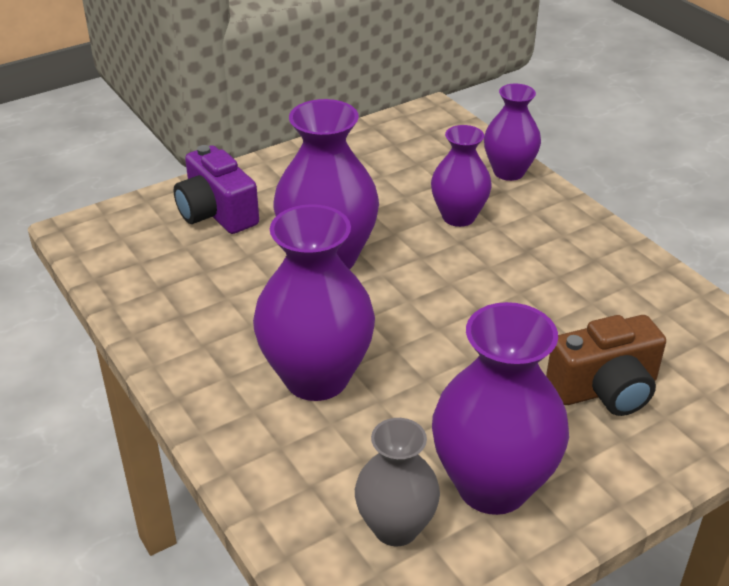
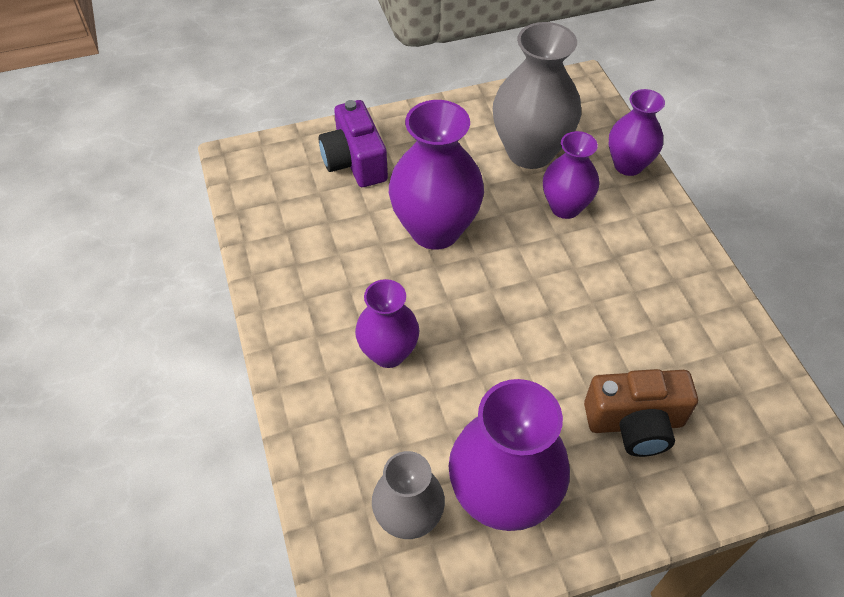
camera: 15 degrees right, 15 degrees up
(316, 377) = (388, 353): purple vase -> purple vase, size x0.61
(404, 176) = (530, 152): none -> grey vase

